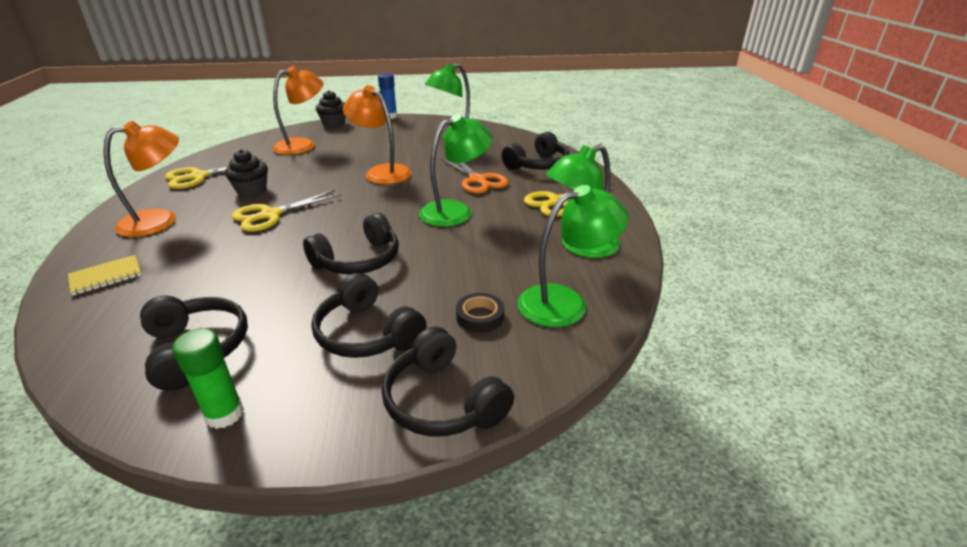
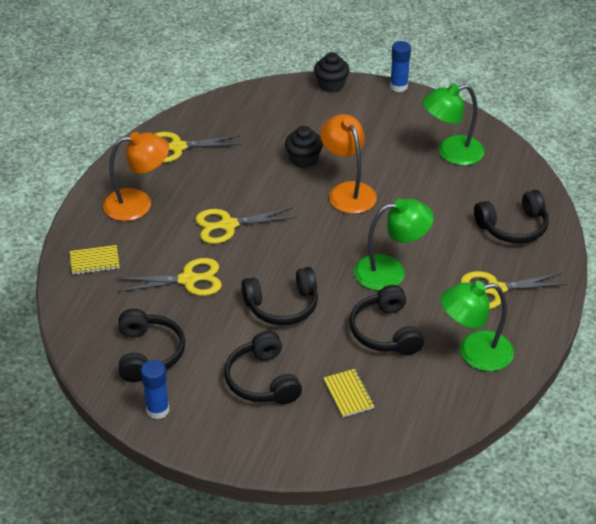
camera: 25 degrees right, 10 degrees up
(224, 414) = (158, 410): green glue stick -> blue glue stick
(237, 265) = (188, 280): none -> yellow scissors
(251, 190) = (220, 184): black cupcake -> black cupcake (303, 159)
(303, 145) = (286, 120): orange lamp -> none
(443, 401) = (289, 449): black headphones -> black headphones (385, 332)
(478, 180) = (435, 233): orange scissors -> none
(480, 316) = (348, 394): black tape -> yellow notebook
(565, 302) = (421, 404): green lamp -> none

